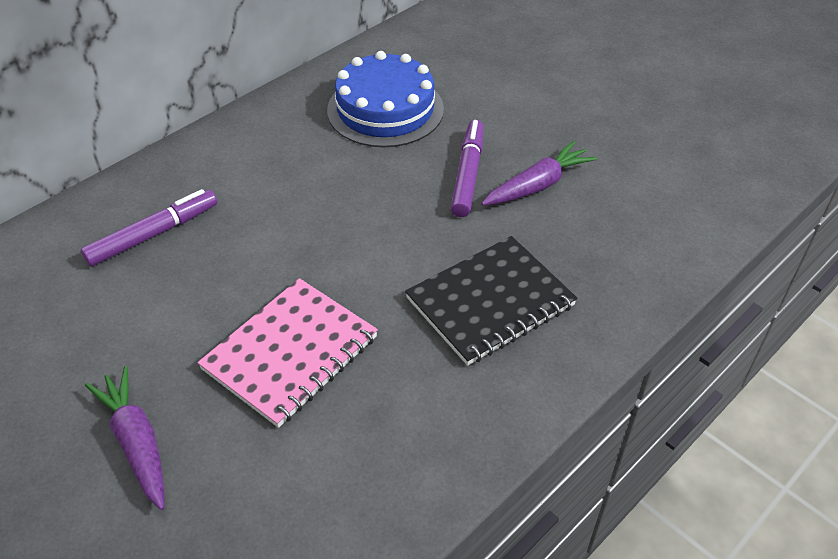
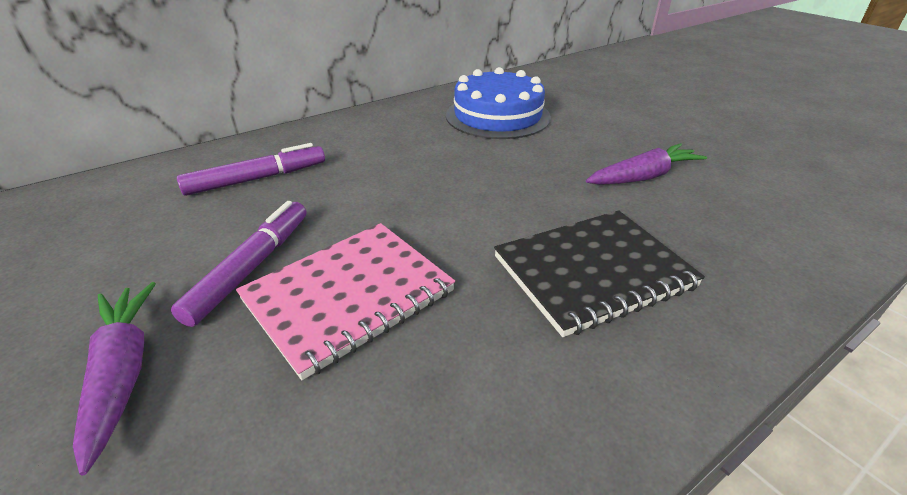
camera: 10 degrees right, 10 degrees down
(467, 174) = (571, 163): purple marker -> purple marker (251, 267)

